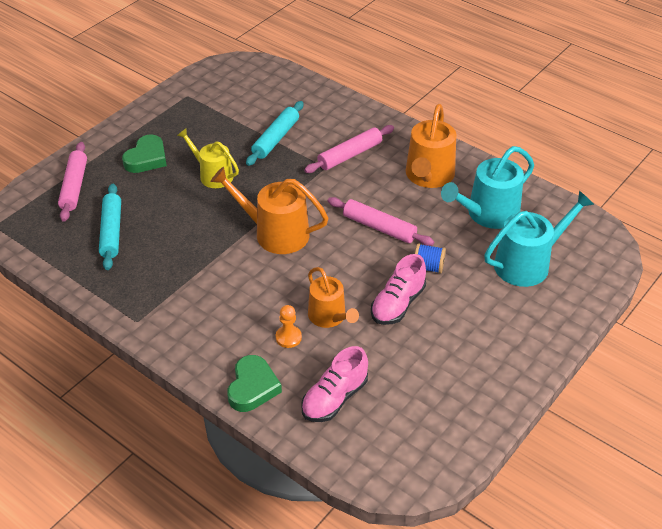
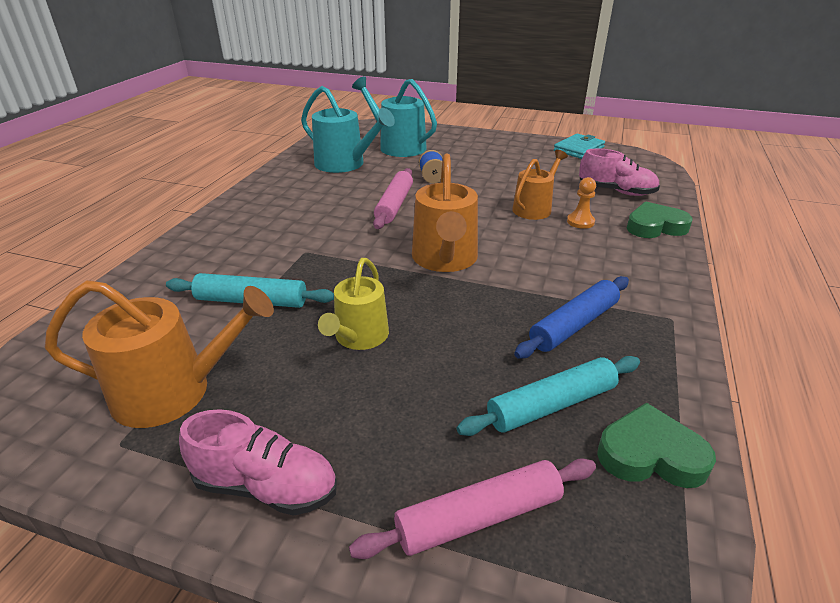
camera: 110 degrees left, 10 degrees down
(146, 158) = (345, 432): green heart -> green heart (650, 454)
(163, 269) = (574, 325): none -> blue rolling pin
(350, 155) = (275, 240): pink rolling pin -> none
(398, 304) = (488, 183): pink shoe -> pink shoe (266, 486)
(428, 176) = (299, 194): orange watering can -> orange watering can (173, 391)
(465, 427) = (579, 149): none -> turquoise wallet

